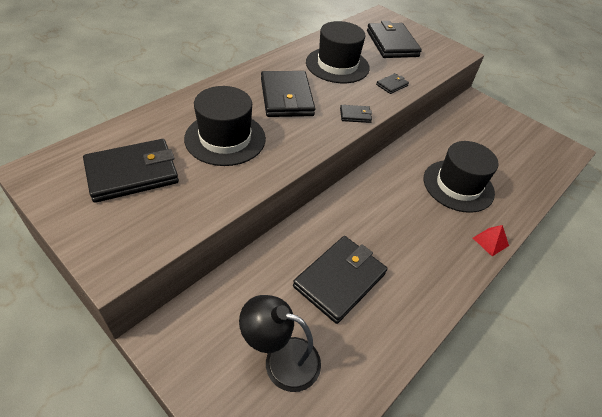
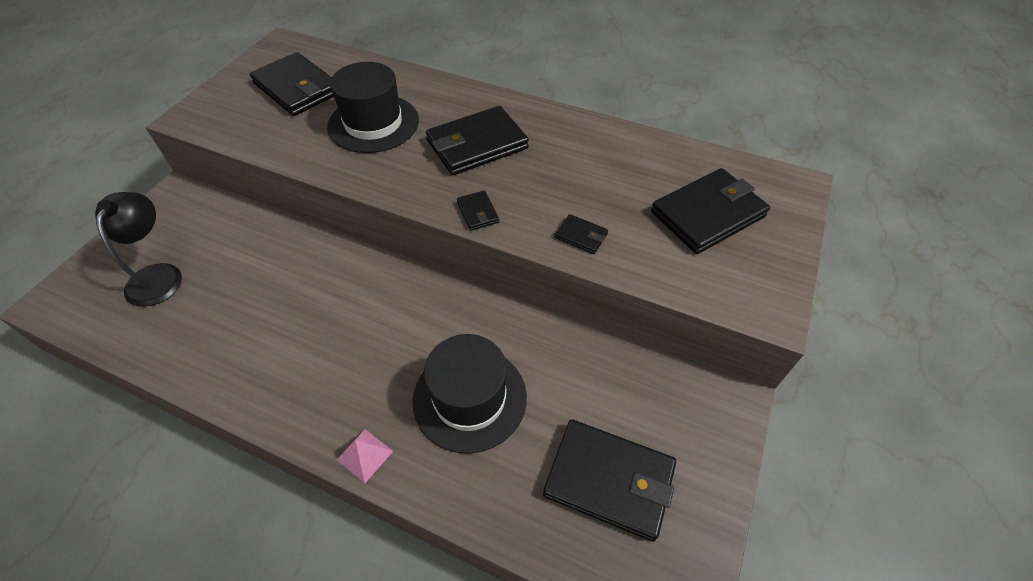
camera: 75 degrees right, 5 degrees up
(337, 65) = (588, 169): black hat -> none
(340, 280) = (258, 296): black wallet -> black wallet (609, 480)
(490, 241) = (365, 455): red pyramid -> pink pyramid

